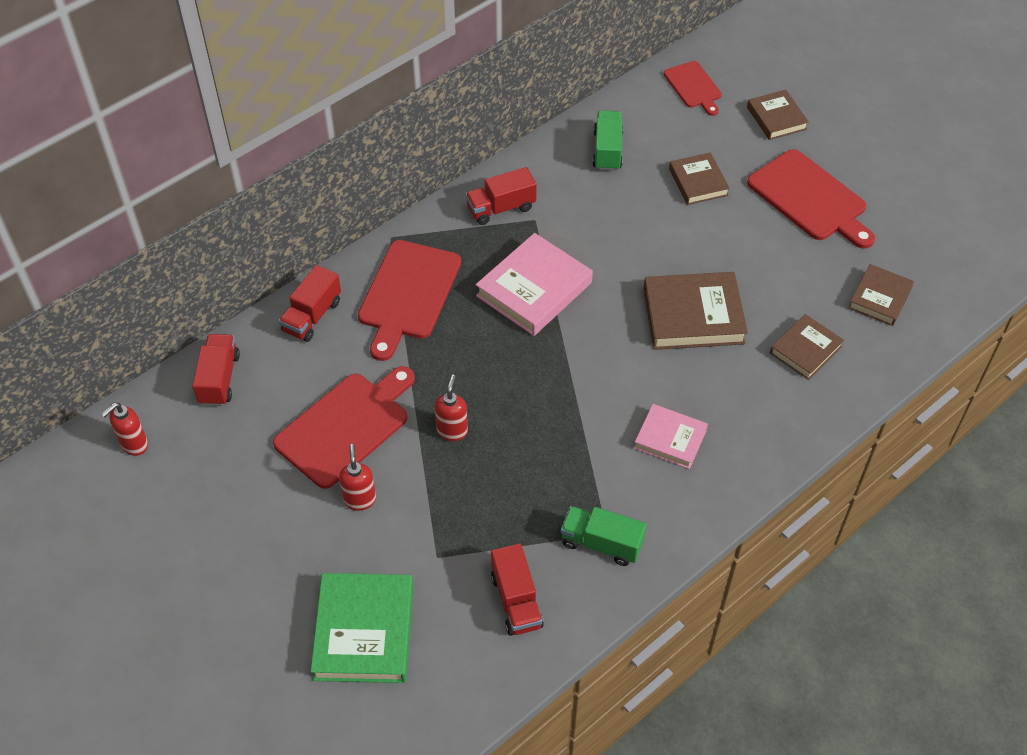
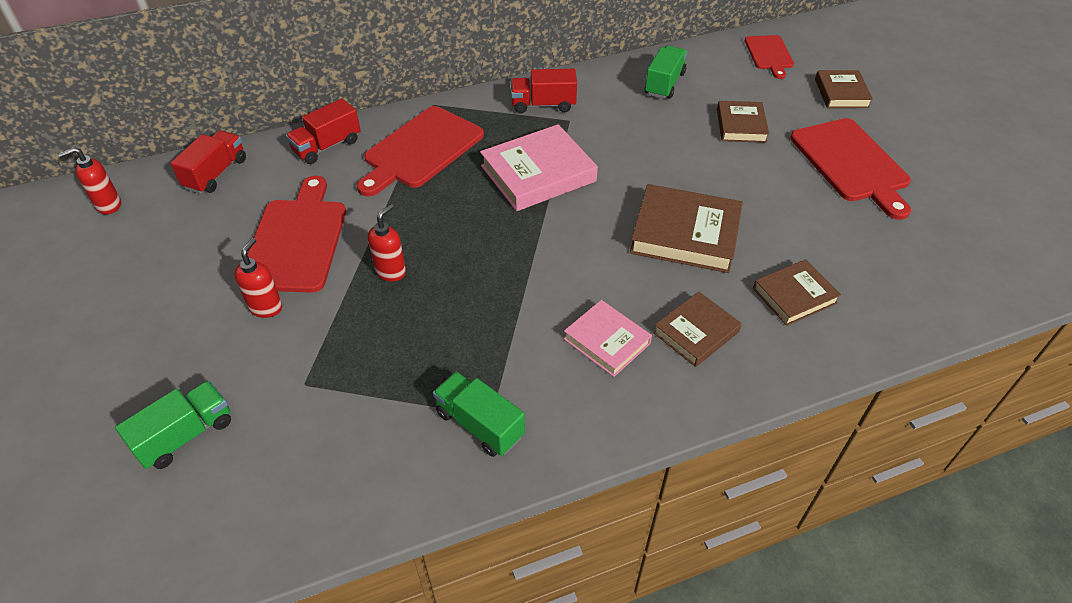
camera: 20 degrees right, 5 degrees down
(346, 426) = (296, 241): red cutting board -> red cutting board turned 60 degrees counterclockwise
(364, 632) = (185, 435): green book -> green truck
(516, 601) = (356, 455): red truck -> none
(880, 298) = (898, 268): brown book -> brown book (696, 332)

